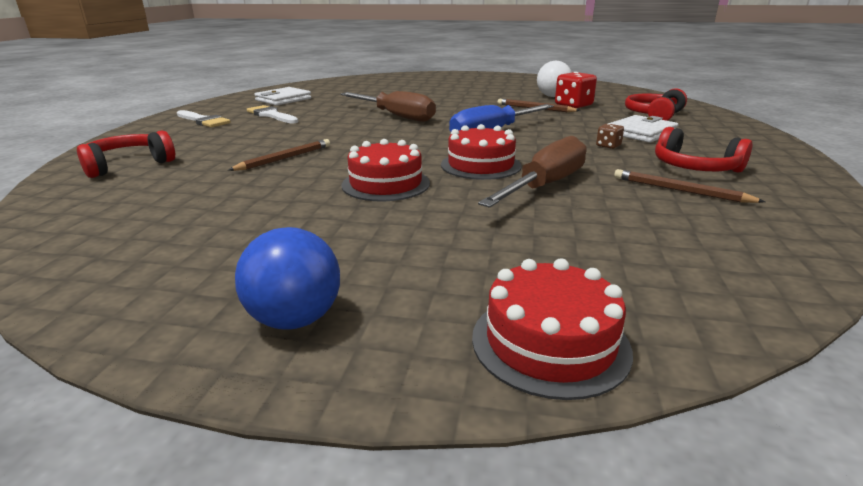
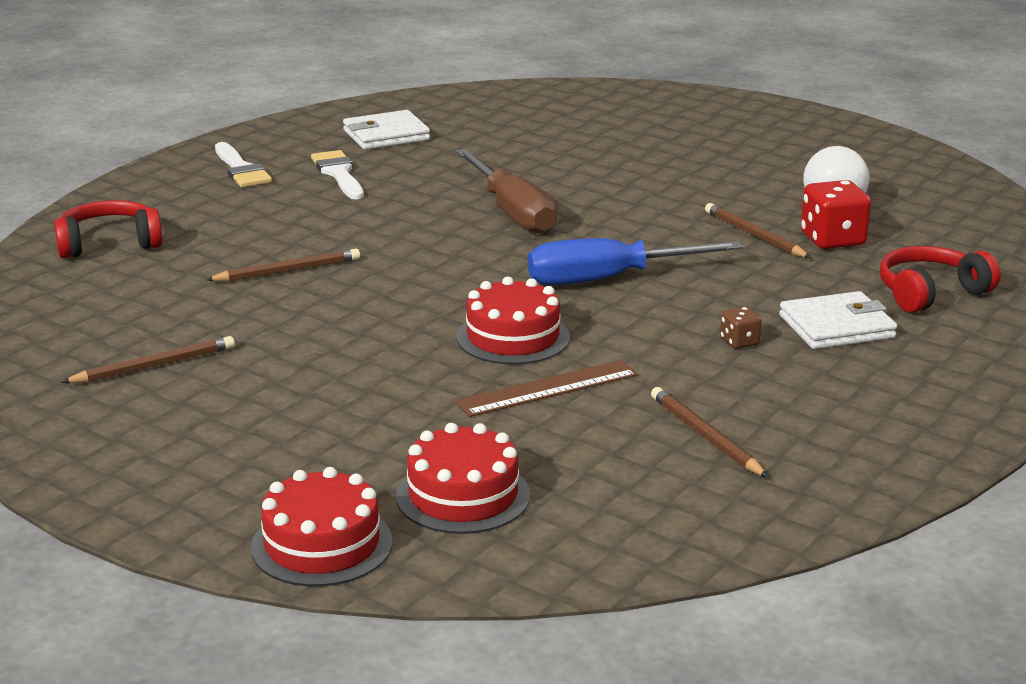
camera: 25 degrees right, 0 degrees up
(226, 230) = (154, 366): none -> brown pencil
(295, 319) = (148, 471): blue ball -> none
(385, 184) = (365, 341): red cake -> red cake (463, 496)
(544, 186) = (547, 388): brown screwdriver -> brown ruler
(694, 168) = (793, 408): red headphones -> none

